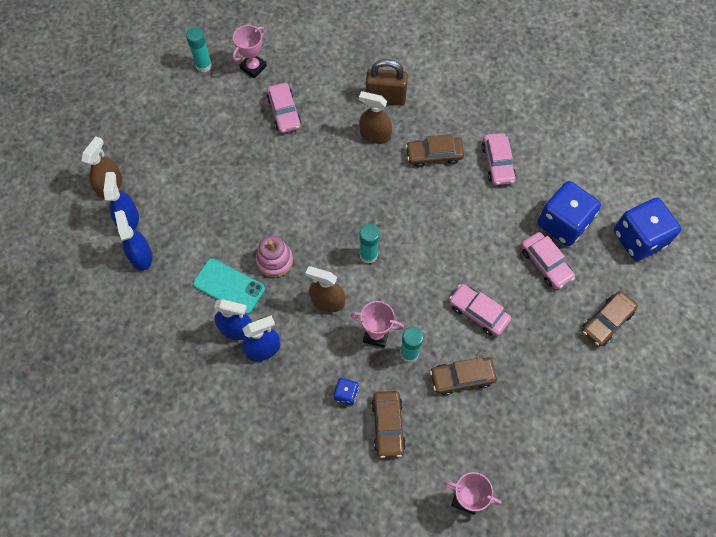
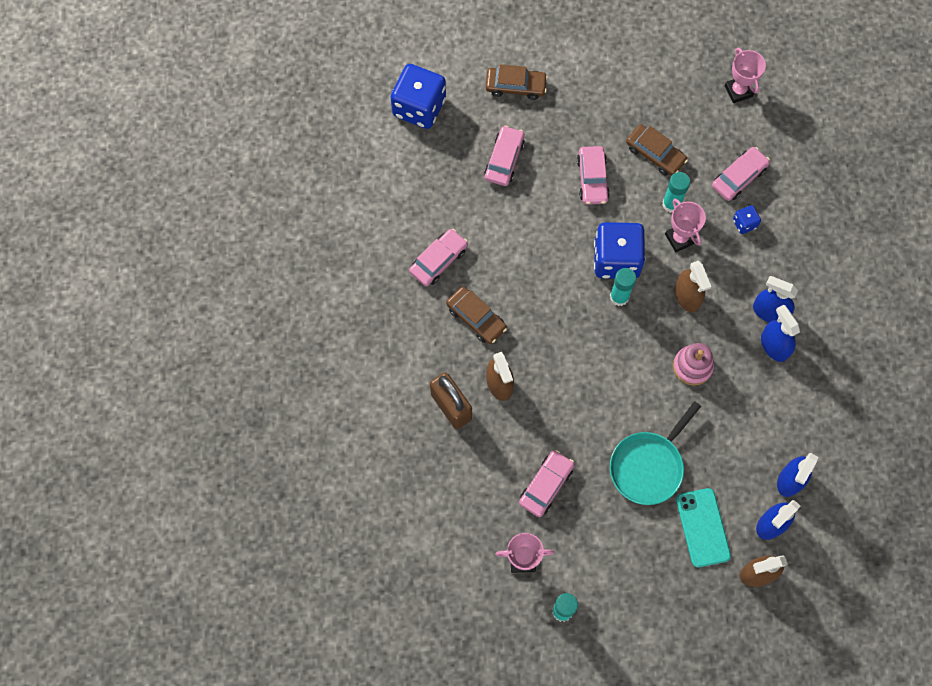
camera: 130 degrees left, 5 degrees up
(229, 286) = (747, 383): turquoise phone -> turquoise phone (703, 527)
(237, 178) = (648, 466): none -> turquoise pan
(388, 425) = (739, 177): brown car -> pink car
(563, 223) = (454, 171): blue dice -> blue dice (616, 259)

